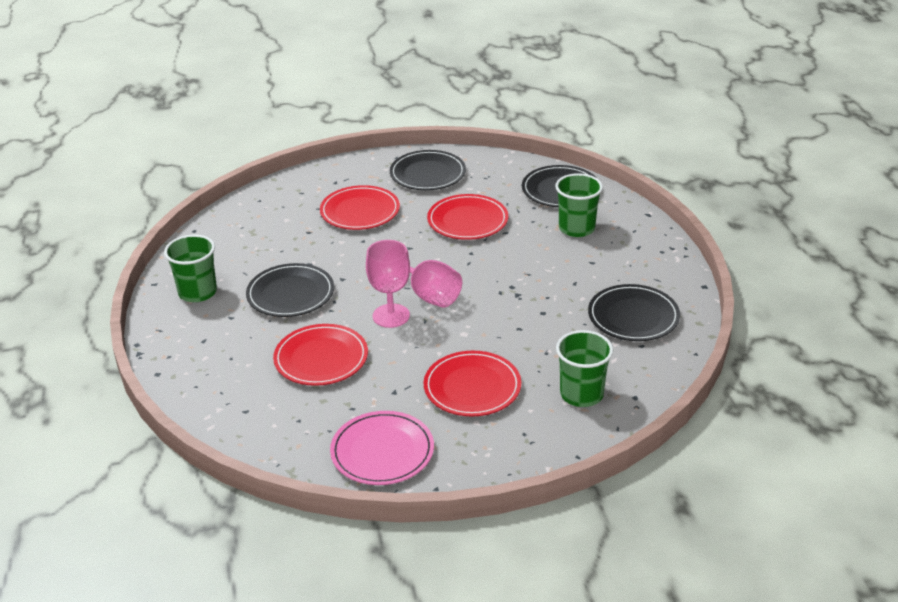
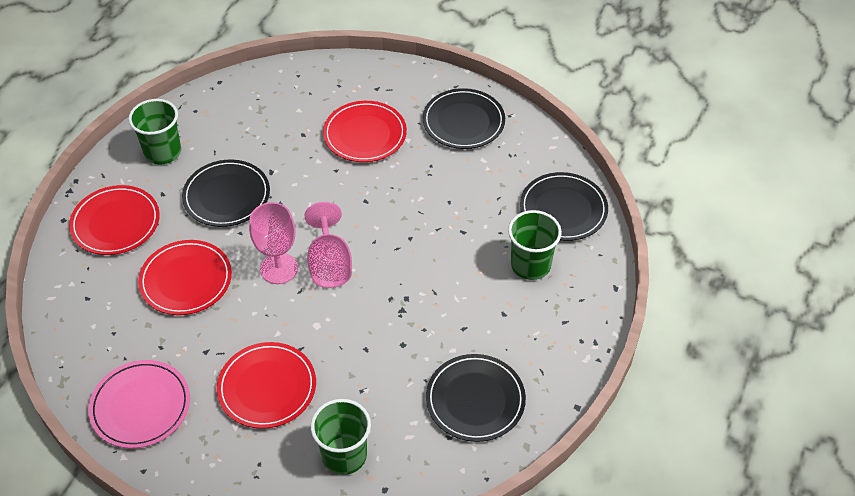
camera: 35 degrees right, 15 degrees up
(467, 220) = (443, 198): red plate -> red plate (115, 223)

